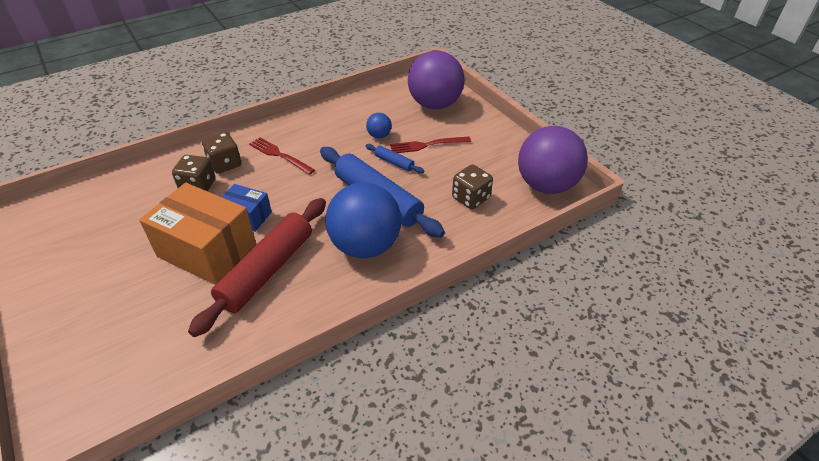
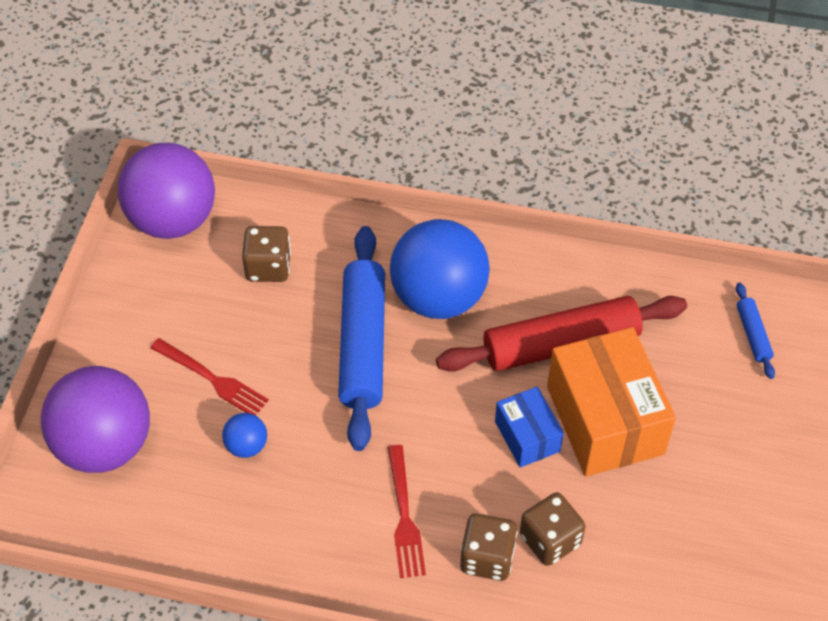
camera: 135 degrees left, 10 degrees up
(394, 162) = (283, 383): blue rolling pin -> blue rolling pin (752, 335)

